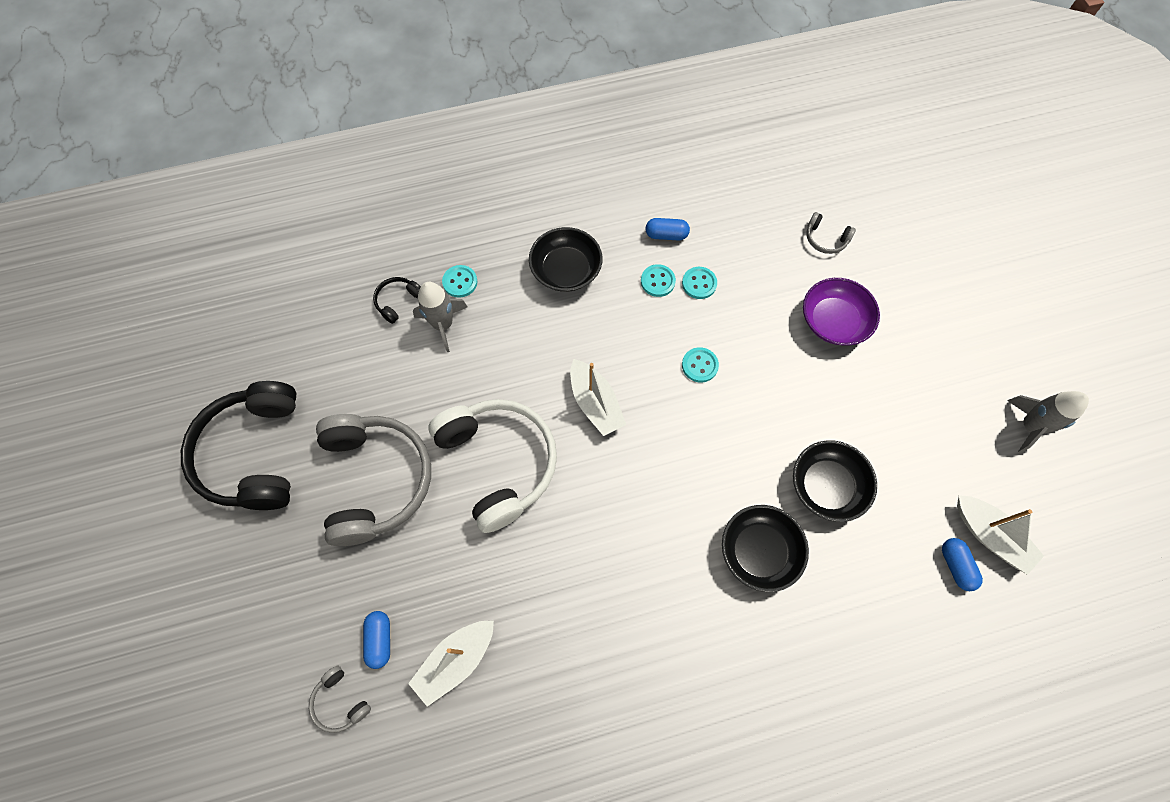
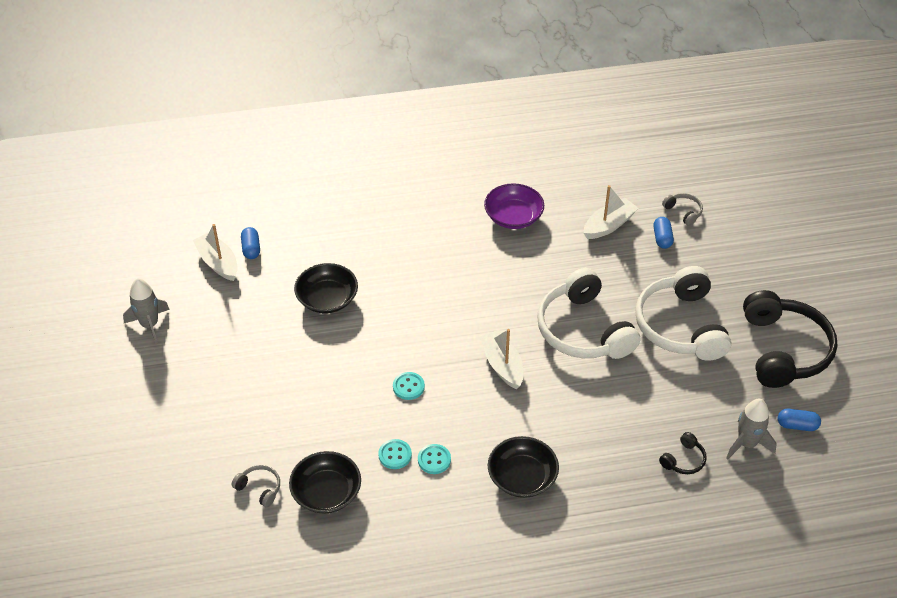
camera: 175 degrees left, 20 degrees down
(376, 480) = (680, 326): grey headphones -> white headphones
(443, 325) = (638, 436): grey rocket -> grey rocket (747, 444)
(460, 282) = (625, 473): turquoise button -> none
(666, 235) = (418, 504): blue capsule -> blue capsule (797, 425)
(759, 551) = (390, 265): black bowl -> black bowl (326, 492)
(833, 321) = (279, 413): purple bowl -> purple bowl (513, 217)

